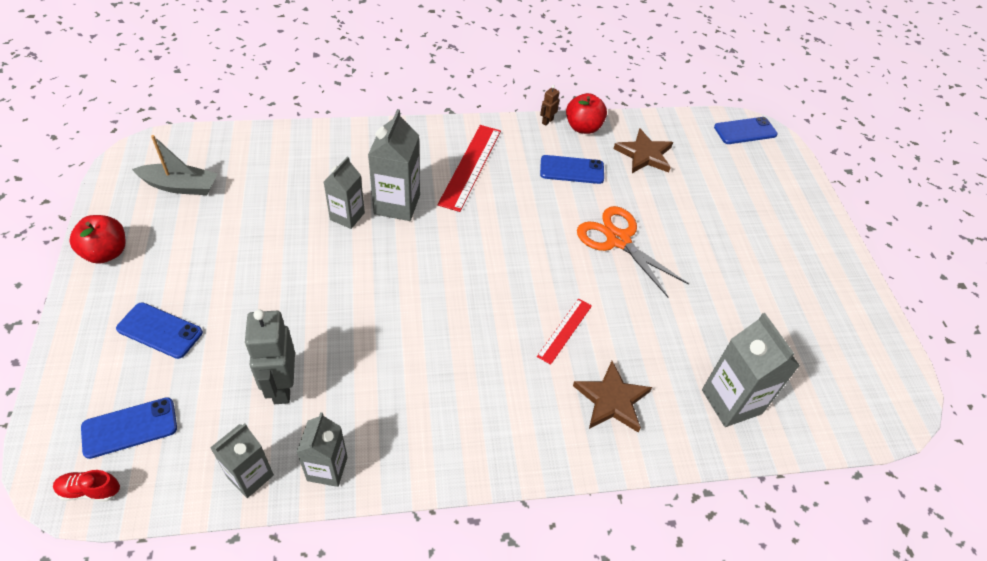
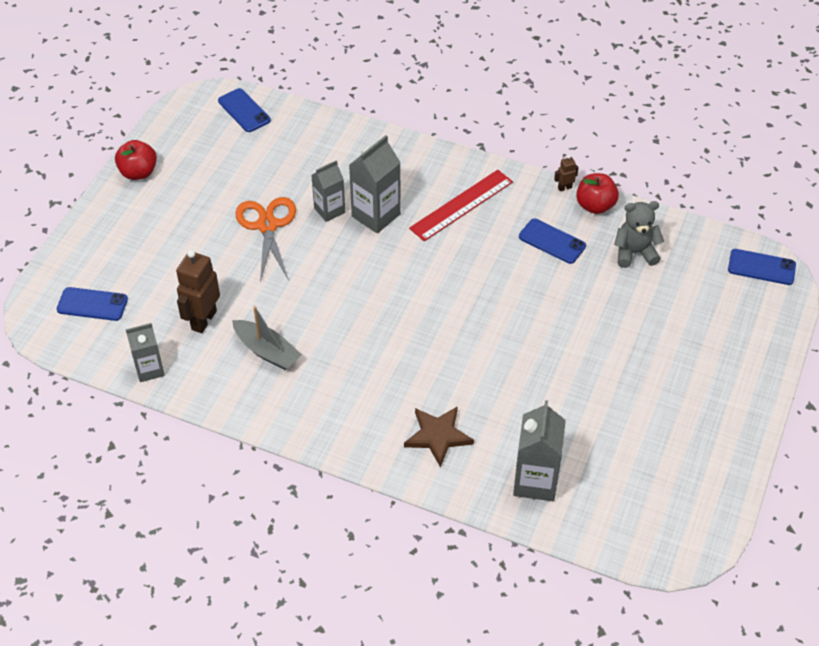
camera: 35 degrees right, 0 degrees up
(90, 491) = (50, 333): red shoe -> none
(160, 331) = (144, 246): blue phone -> blue phone (244, 111)
(180, 186) = (217, 138): grey boat -> grey boat (267, 351)
(281, 387) = (203, 320): grey robot -> brown robot
(327, 469) = (201, 388): grey carton -> none
(564, 330) = (440, 370): red ruler -> none
(618, 240) = (545, 318): orange scissors -> orange scissors (267, 226)
(644, 154) = (634, 253): brown star -> grey teddy bear

